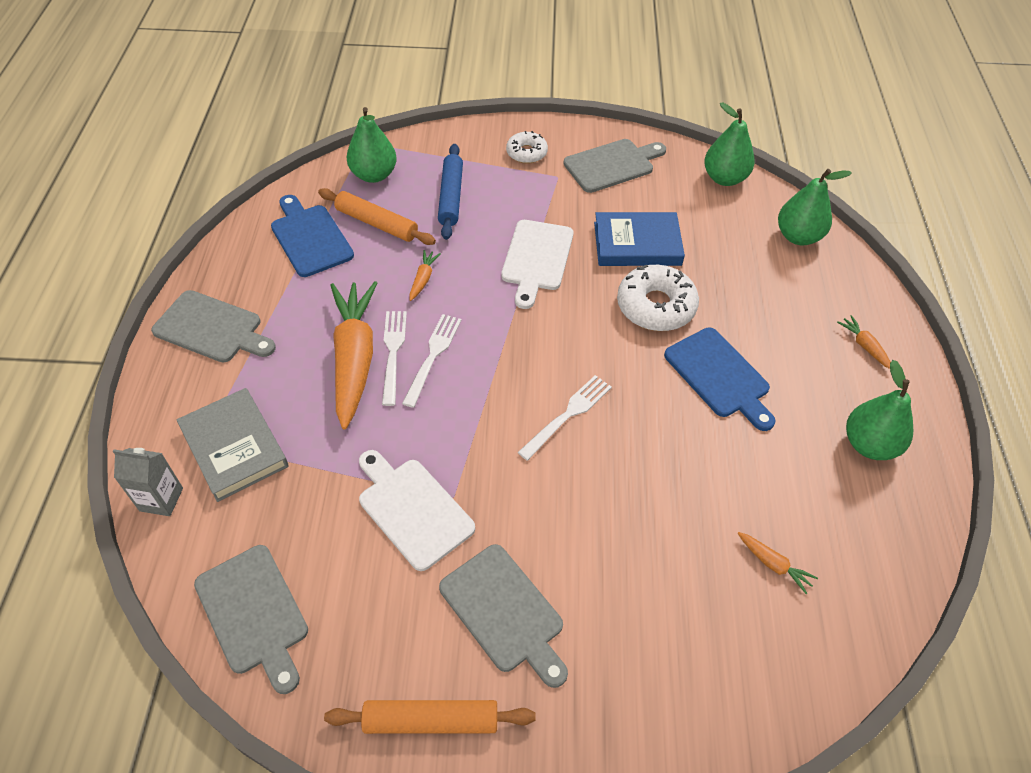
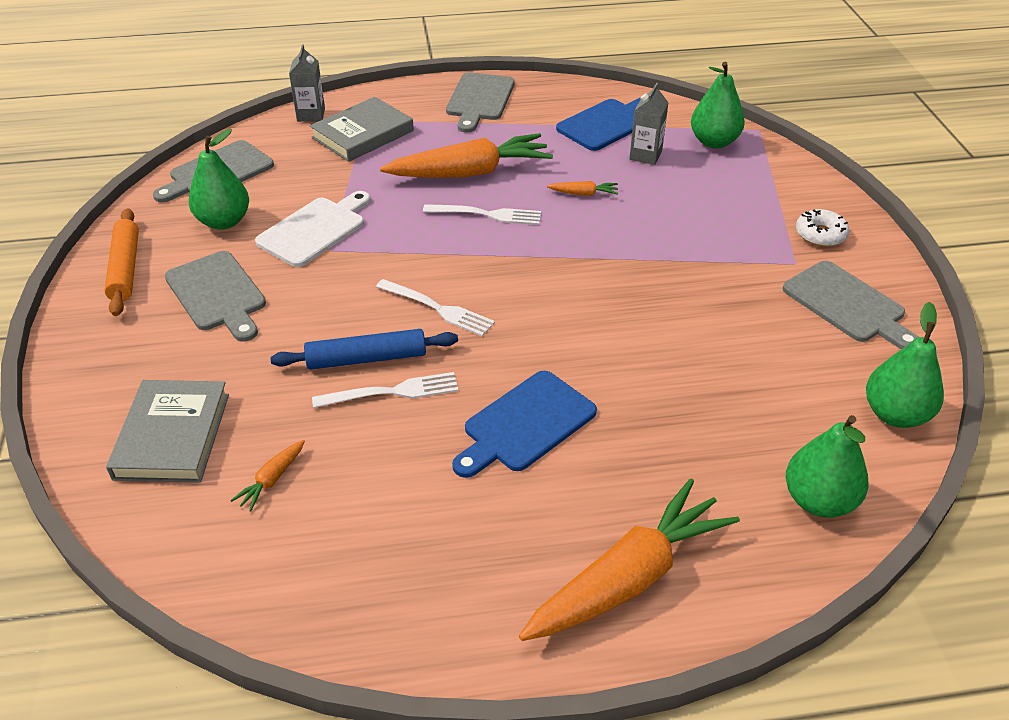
camera: 80 degrees right, 10 degrees down
(377, 223) = (645, 155): orange rolling pin -> grey carton
(393, 353) = (483, 192): white fork -> white fork (392, 392)
(451, 197) = (711, 193): blue rolling pin -> blue rolling pin (366, 358)
(504, 612) = (217, 294): grey cutting board -> grey cutting board turned 75 degrees counterclockwise
(536, 259) = (648, 262): white cutting board -> none
(637, 244) = (714, 338): blue book -> none
(656, 306) = (616, 362): white donut -> none
(715, 652) = (172, 436): none -> grey book
(864, 346) = (628, 578): orange carrot -> orange carrot, size x2.45
(869, 444) = (454, 577): green pear -> green pear (224, 221)

